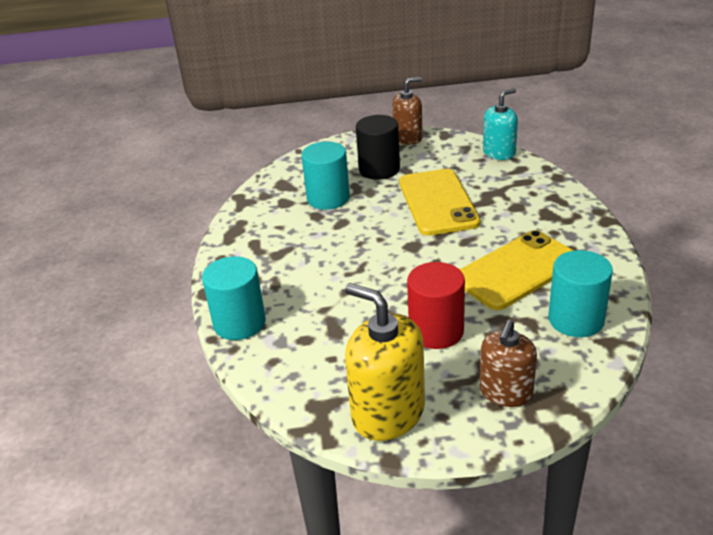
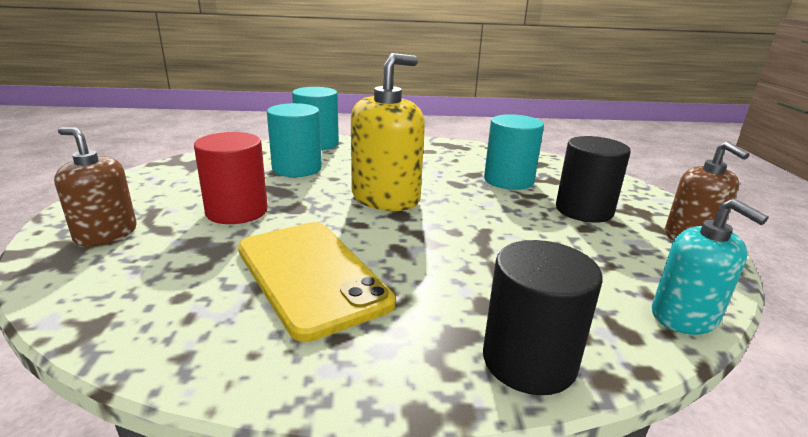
camera: 90 degrees right, 10 degrees down
(388, 413) = (153, 182): yellow soap dispenser -> yellow soap dispenser (385, 198)
(438, 202) = (499, 239): yellow phone -> none
(556, 195) = (529, 360): none -> black cylinder
(576, 319) = (167, 304): turquoise cylinder -> turquoise cylinder (297, 168)

